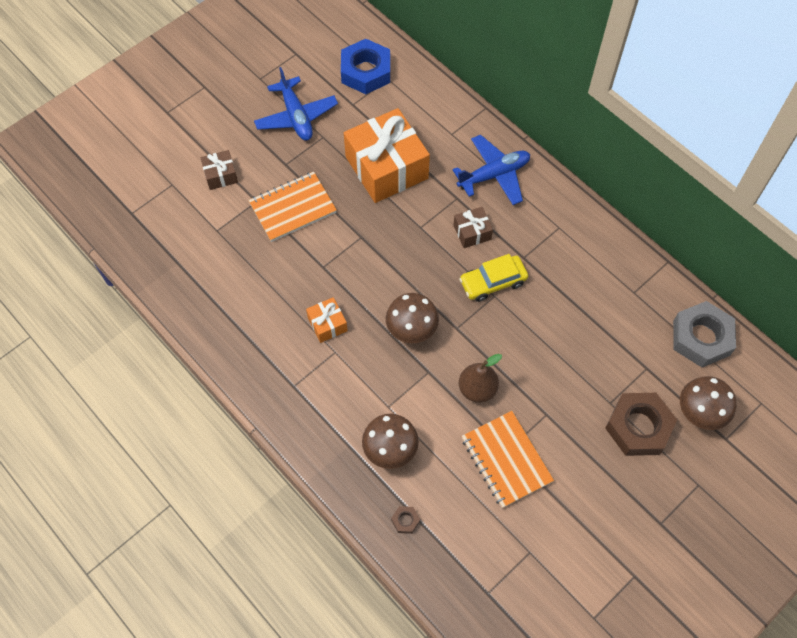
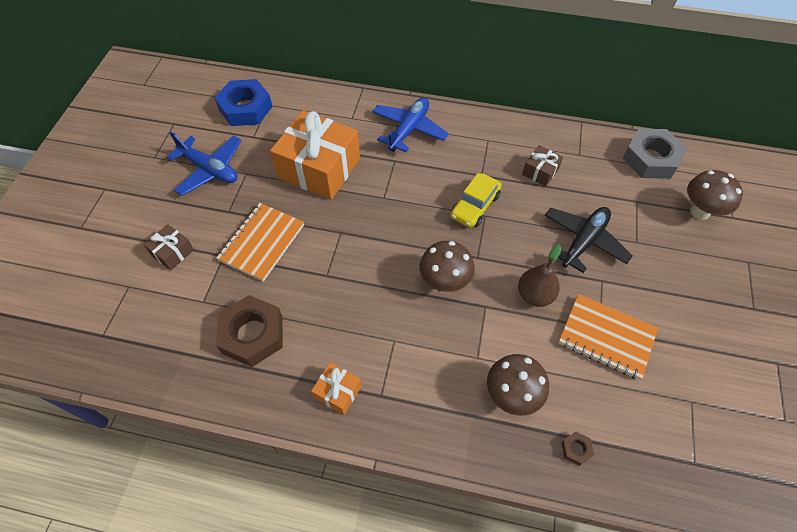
camera: 35 degrees left, 5 degrees down
(327, 324) = (368, 321): orange gift -> orange gift (338, 392)
(472, 232) = (427, 179): brown gift -> brown gift (540, 172)
(562, 372) = (584, 241): none -> black plane
(638, 427) = (671, 247): brown nut -> brown nut (252, 334)

